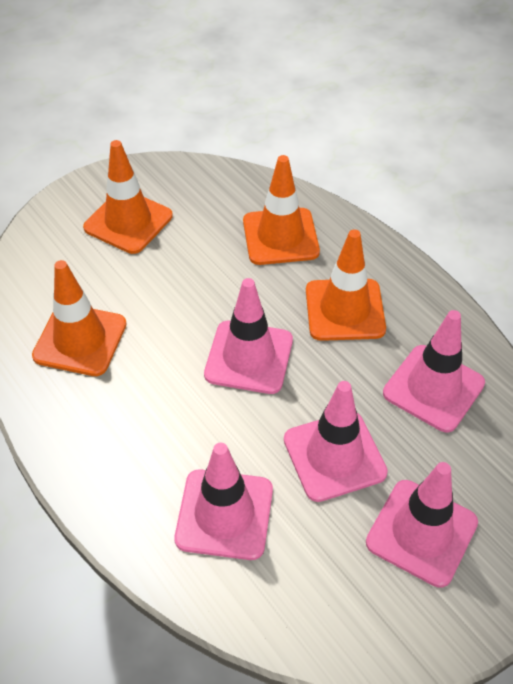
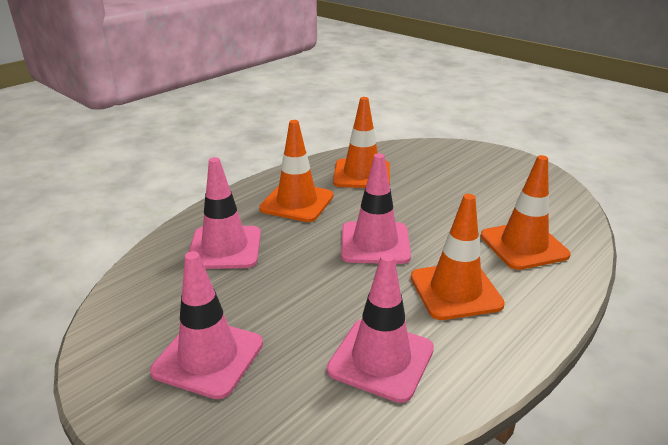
camera: 80 degrees right, 20 degrees down
(128, 222) = (484, 175): orange traffic cone -> orange traffic cone (297, 202)
(334, 456) = (285, 297): pink traffic cone -> none

